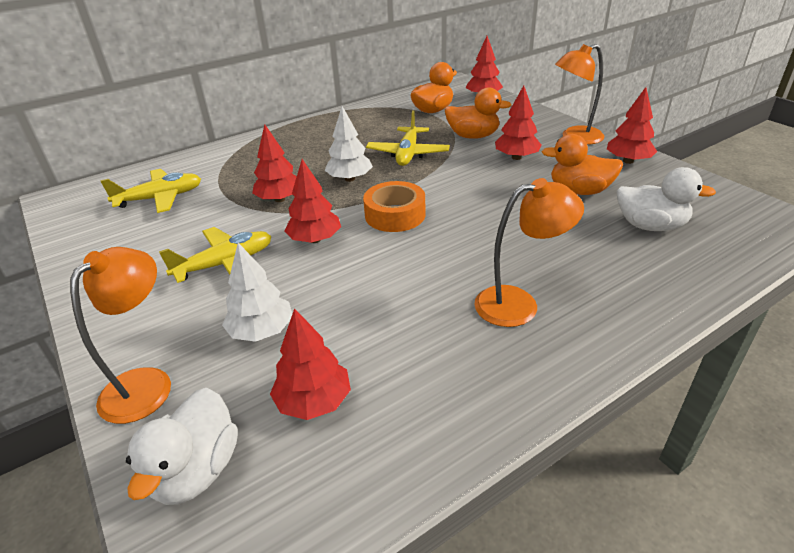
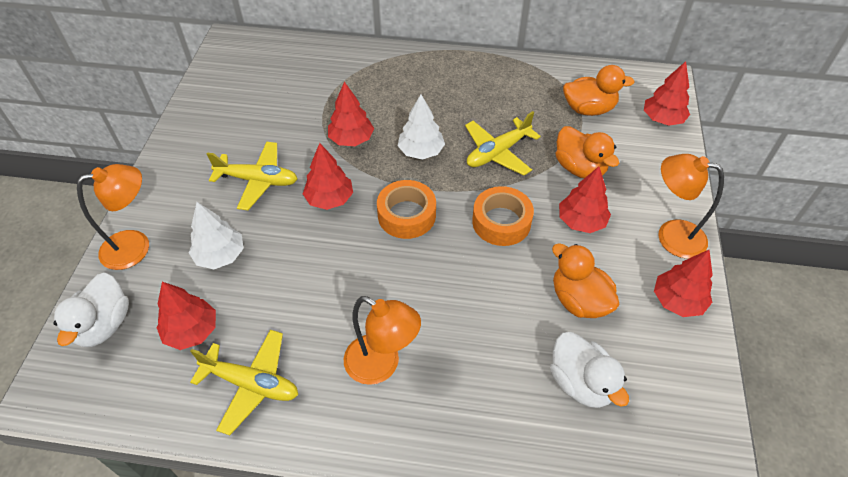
camera: 40 degrees right, 15 degrees up
(160, 198) = (283, 83): yellow plane -> yellow plane (251, 384)
(197, 470) = (104, 325): white duck -> white duck turned 45 degrees counterclockwise
(468, 183) = (501, 222): none -> orange tape

